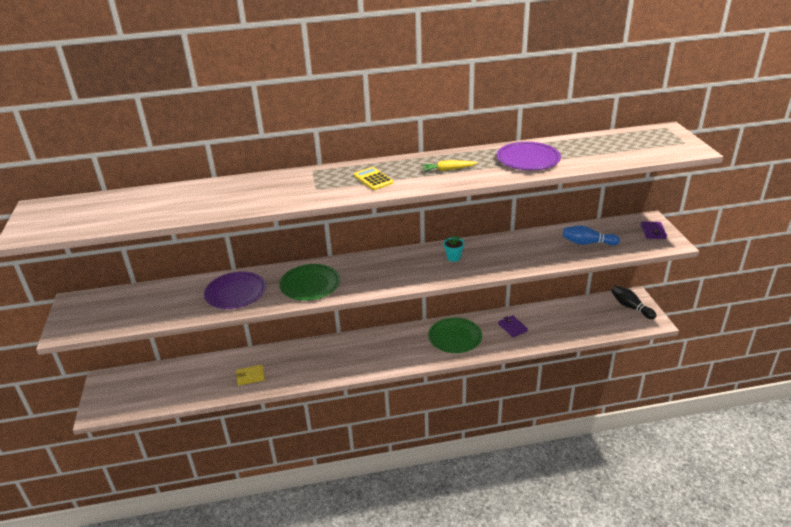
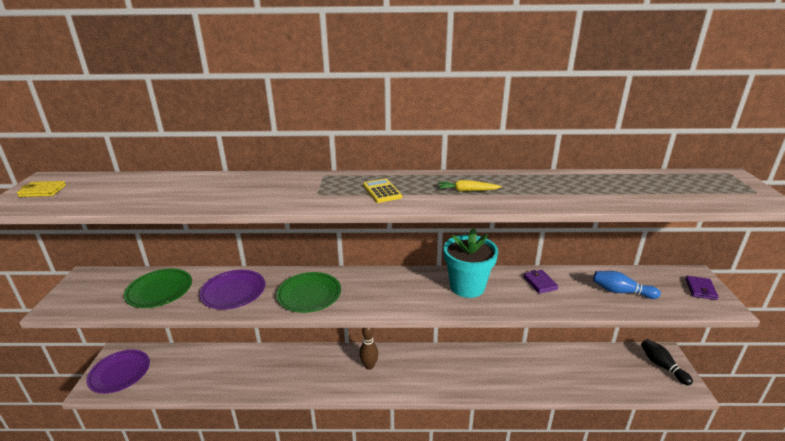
camera: 10 degrees right, 5 degrees down
(250, 376) = (246, 376): yellow wallet -> yellow wallet (42, 191)
(367, 349) = (369, 366): none -> brown bowling pin
(453, 257) = (467, 287): turquoise flower pot -> turquoise flower pot, size x2.35
(455, 337) = (462, 369): green plate -> green plate (159, 290)
(512, 327) = (526, 368): purple wallet -> purple wallet (540, 283)
(528, 159) = (561, 190): purple plate -> purple plate (120, 373)

